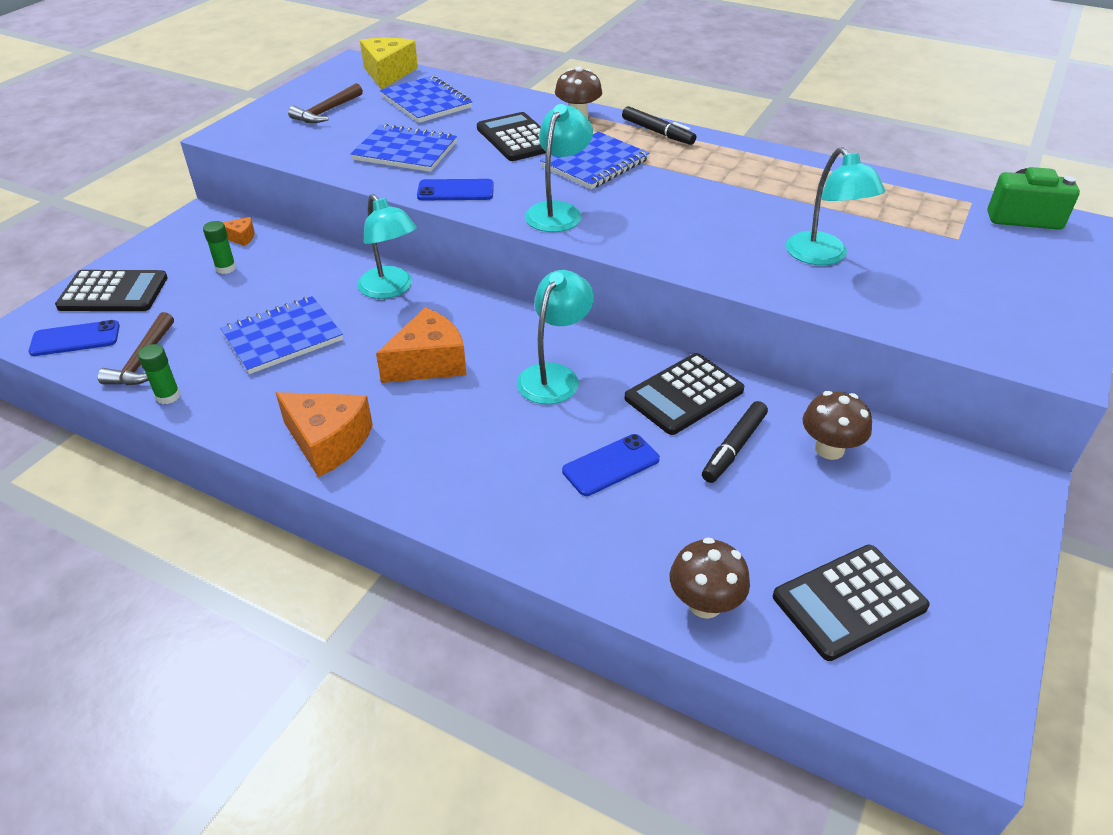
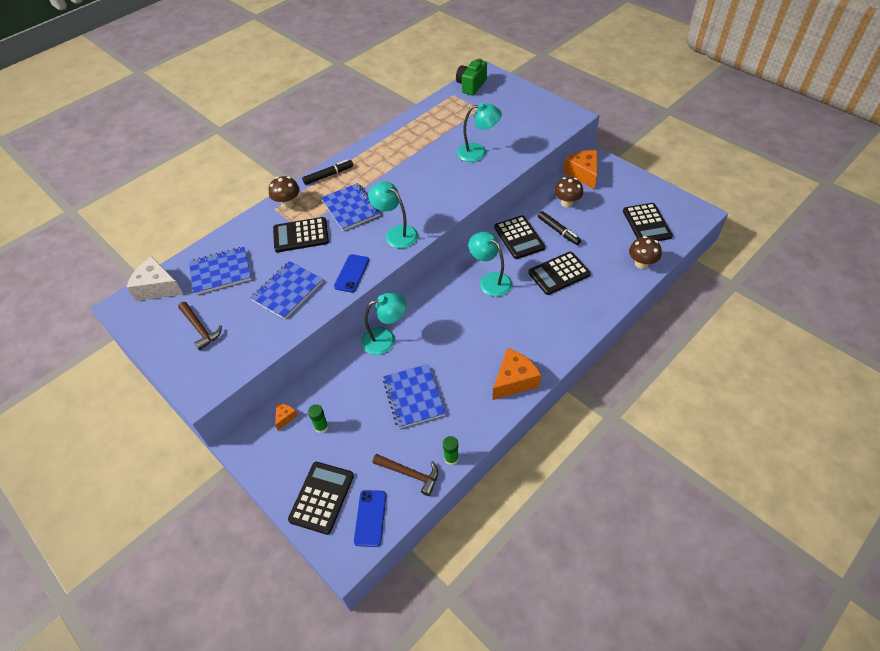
camera: 70 degrees left, 10 degrees up
(388, 73) = (157, 287): yellow cheese -> white cheese
(429, 362) = (462, 330): orange cheese -> orange cheese (583, 174)
(611, 465) = (559, 273): blue phone -> black calculator

